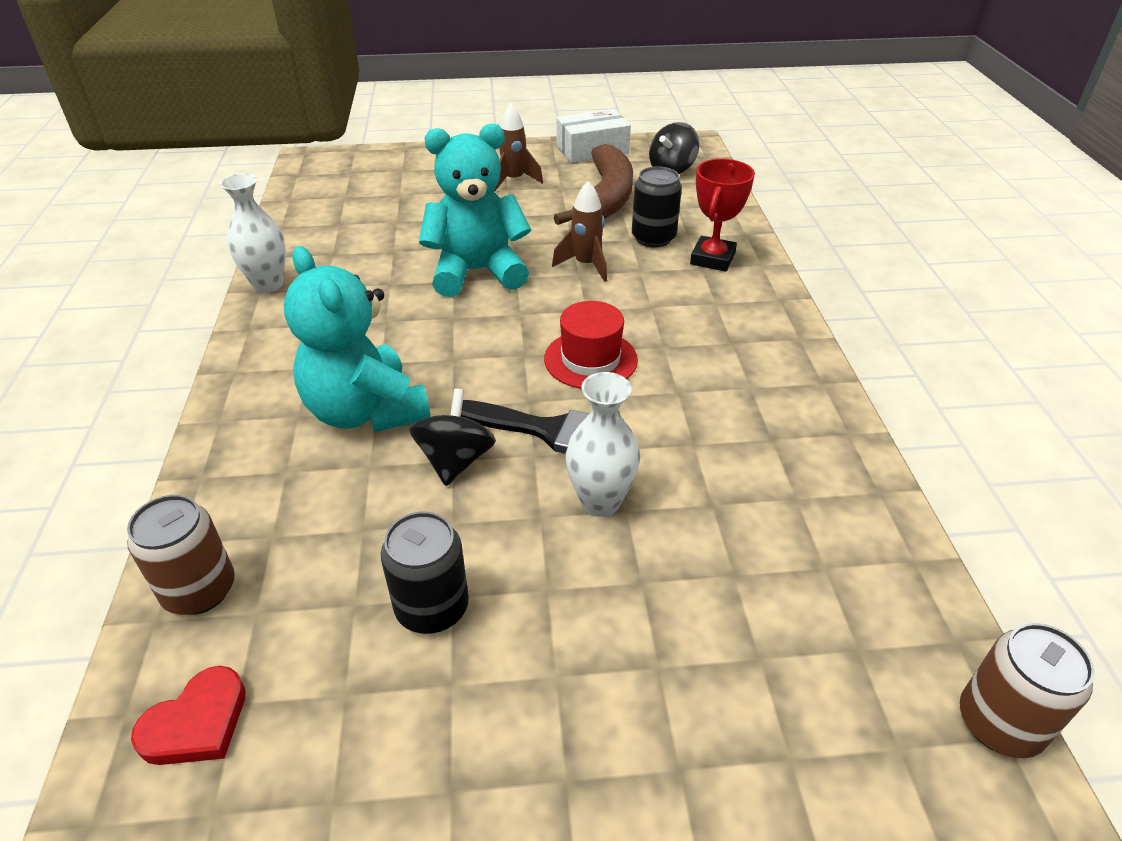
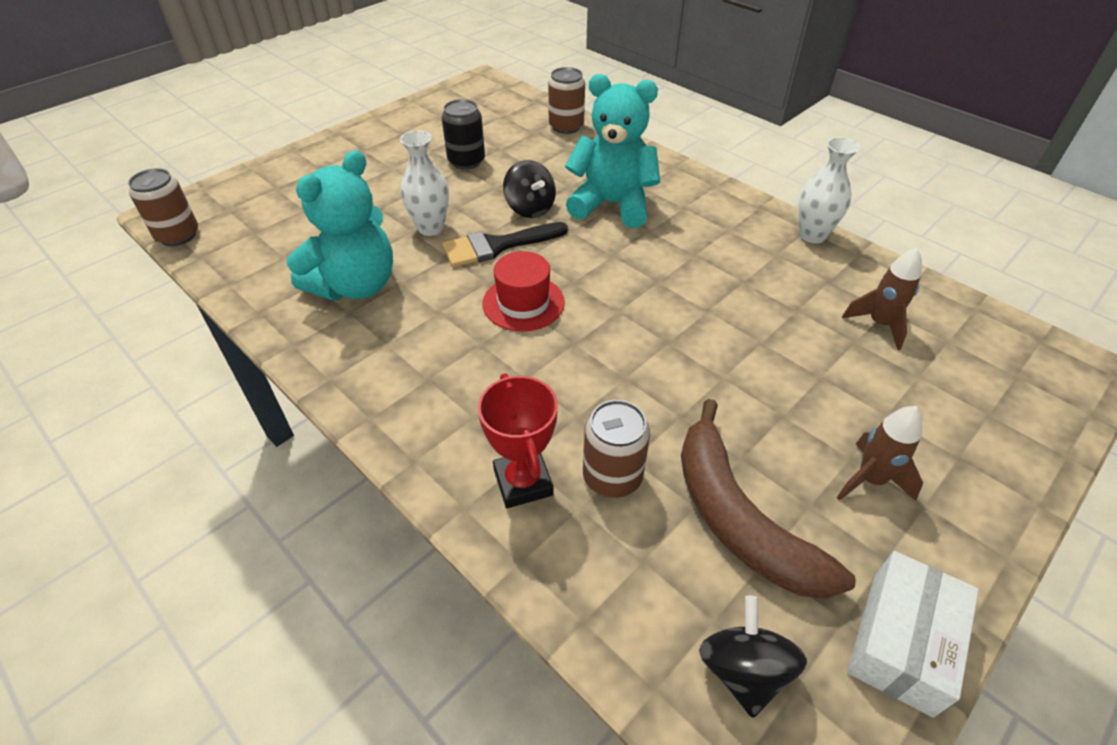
camera: 140 degrees right, 5 degrees up
(197, 723) = (508, 108): red heart -> none
(477, 272) = (704, 328): turquoise teddy bear -> turquoise teddy bear (355, 285)
(586, 265) = (631, 392): brown rocket -> brown rocket (879, 324)
(653, 238) = (612, 477): black can -> brown can

